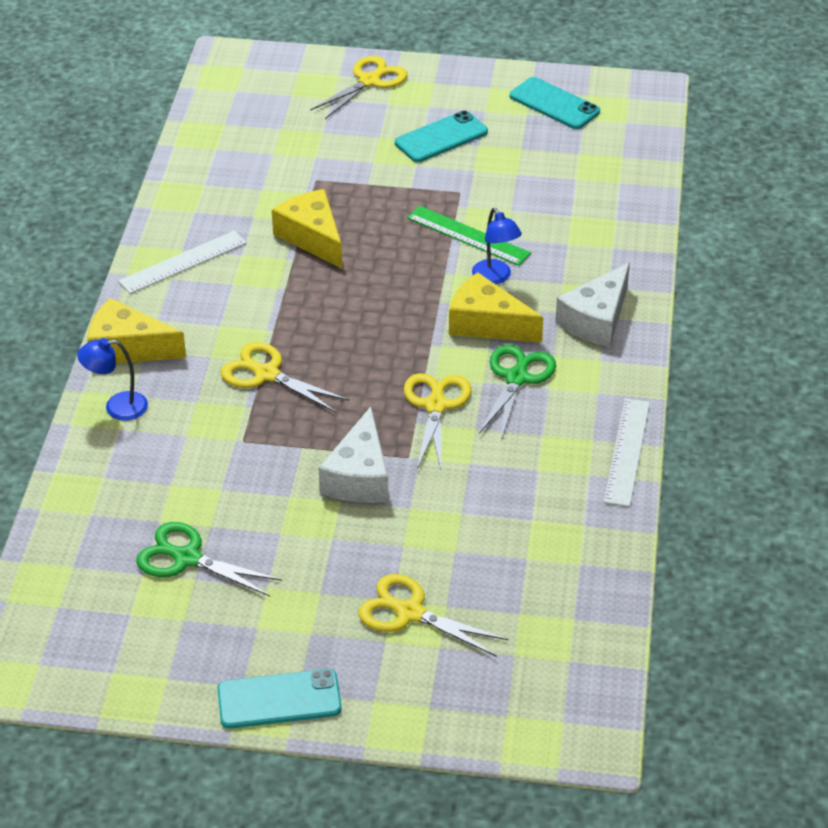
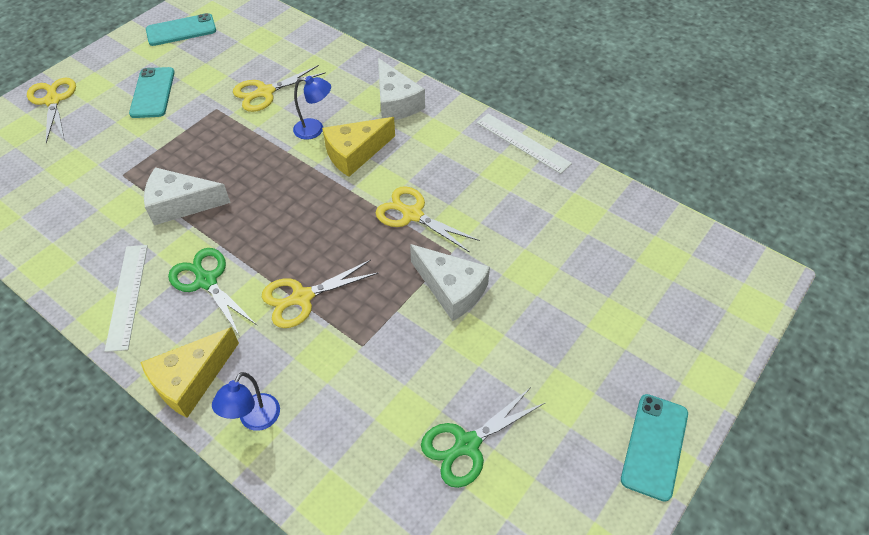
camera: 60 degrees left, 10 degrees up
(312, 237) = (181, 204): yellow cheese -> white cheese
(409, 612) = (605, 321): yellow scissors -> yellow scissors (265, 92)
(468, 236) = (262, 124): green ruler -> none
(517, 377) = (418, 162): green scissors -> green scissors (206, 281)

